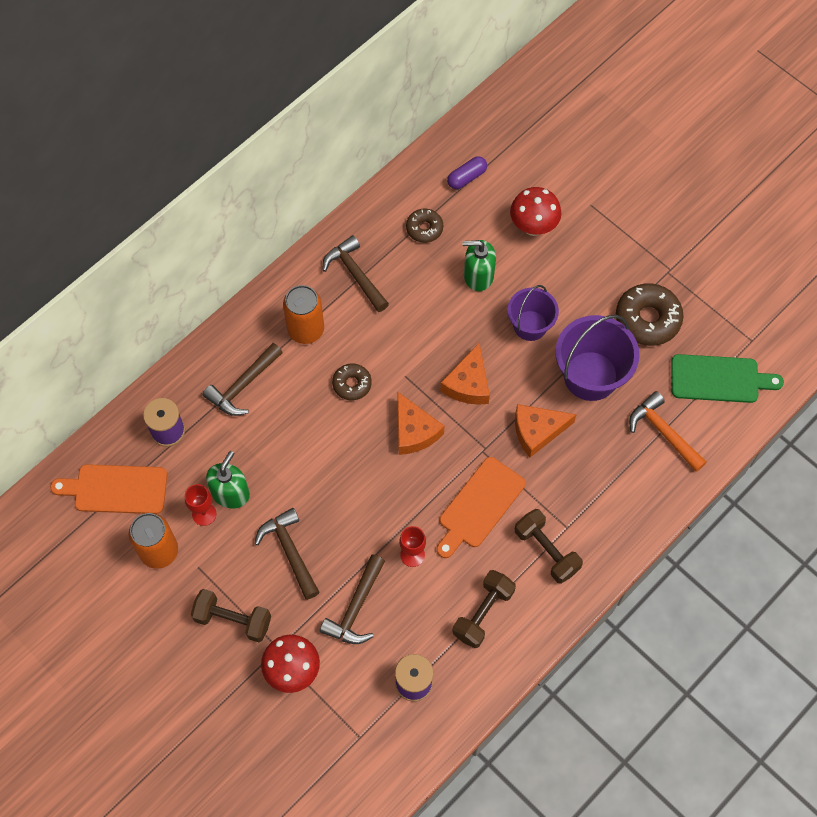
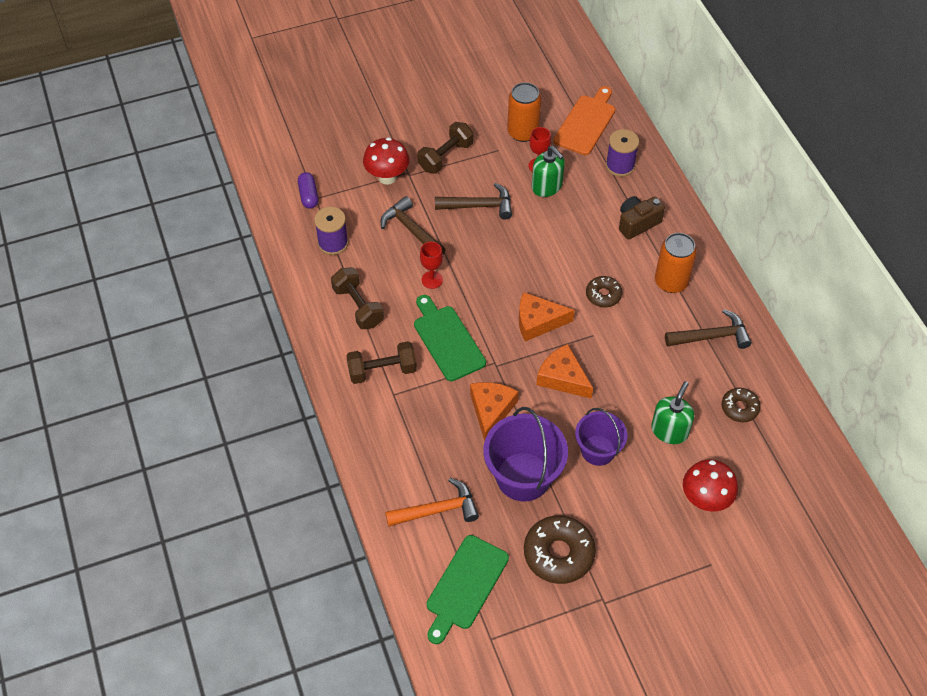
camera: 115 degrees right, 10 degrees down
(243, 386) = (637, 223): brown hammer -> brown camera
(466, 177) = (785, 466): purple capsule -> purple capsule (308, 195)
(479, 506) = (447, 340): orange cutting board -> green cutting board

